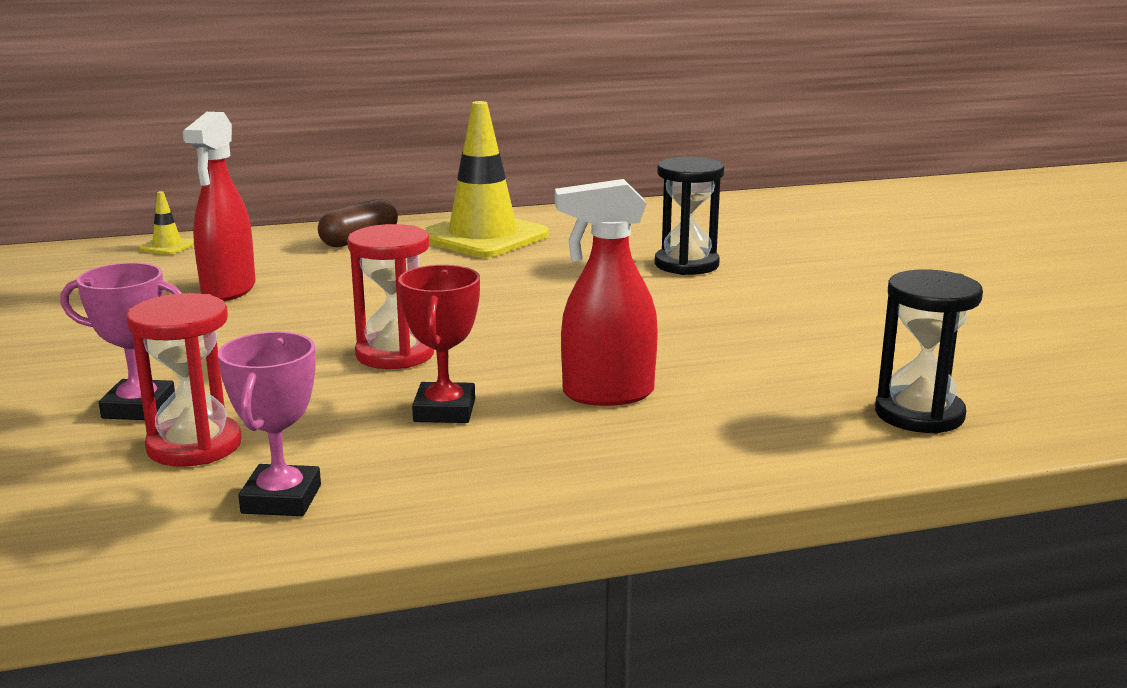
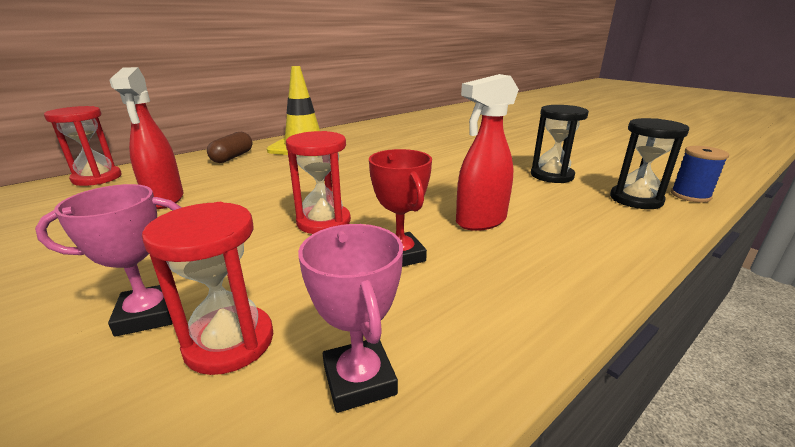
camera: 25 degrees left, 5 degrees up
(167, 246) = (97, 178): yellow traffic cone -> red hourglass
(686, 264) = (424, 146): black hourglass -> black hourglass (551, 176)
(1039, 428) = (690, 196): none -> blue spool

